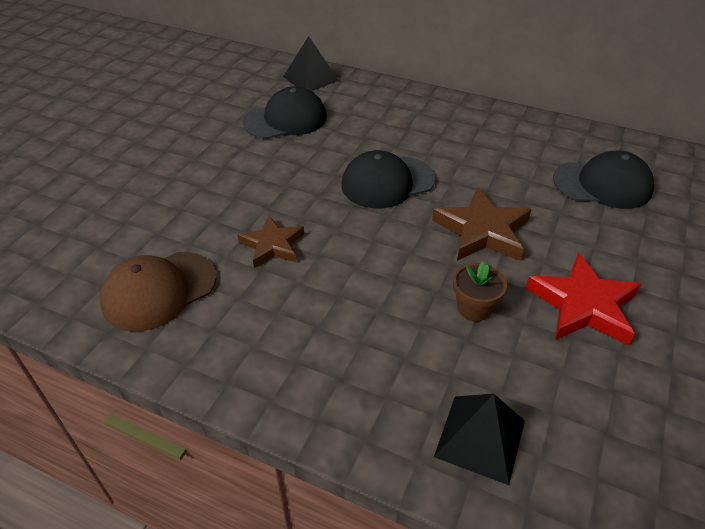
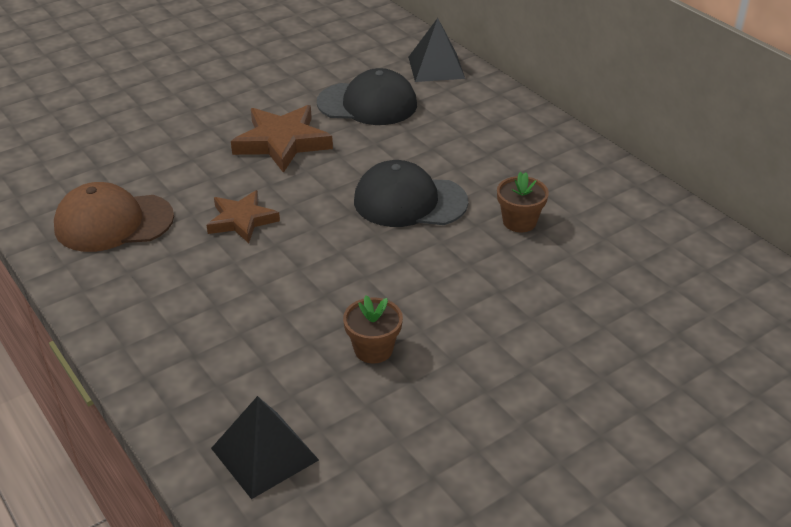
camera: 30 degrees right, 5 degrees down
(476, 169) = (519, 222): none -> brown flower pot
(482, 231) = (459, 284): brown star -> brown star (282, 142)
(583, 305) = (488, 393): red star -> none
(602, 184) = (653, 289): black cap -> none

